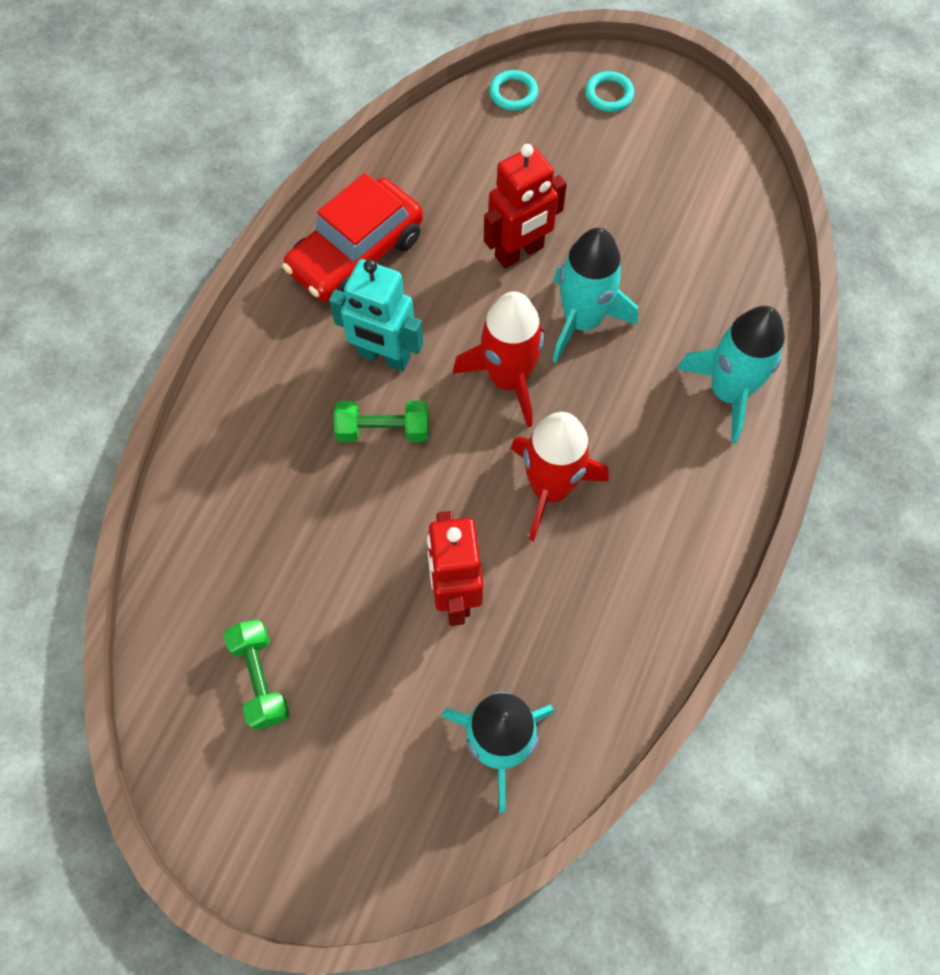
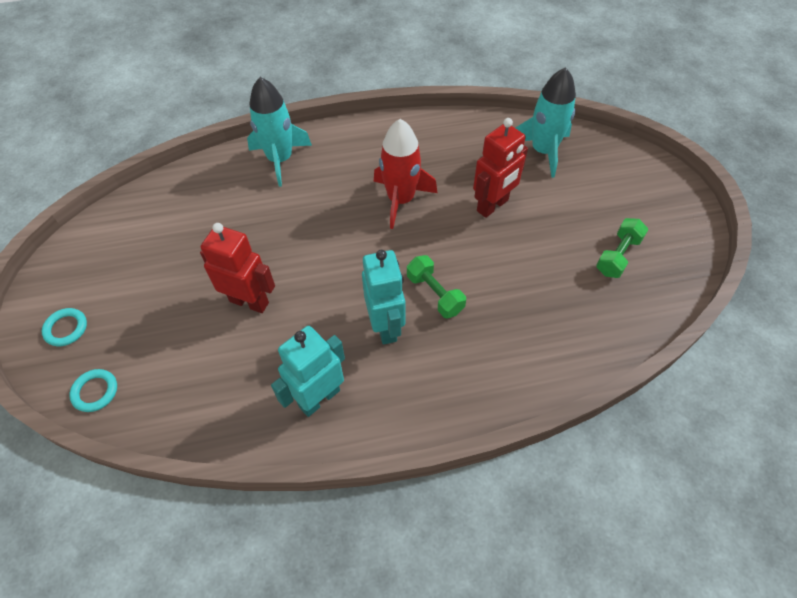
camera: 125 degrees left, 10 degrees down
(356, 254) = (319, 398): red car -> turquoise robot
(508, 379) = (349, 254): red rocket -> none
(582, 321) = (280, 242): turquoise rocket -> none

